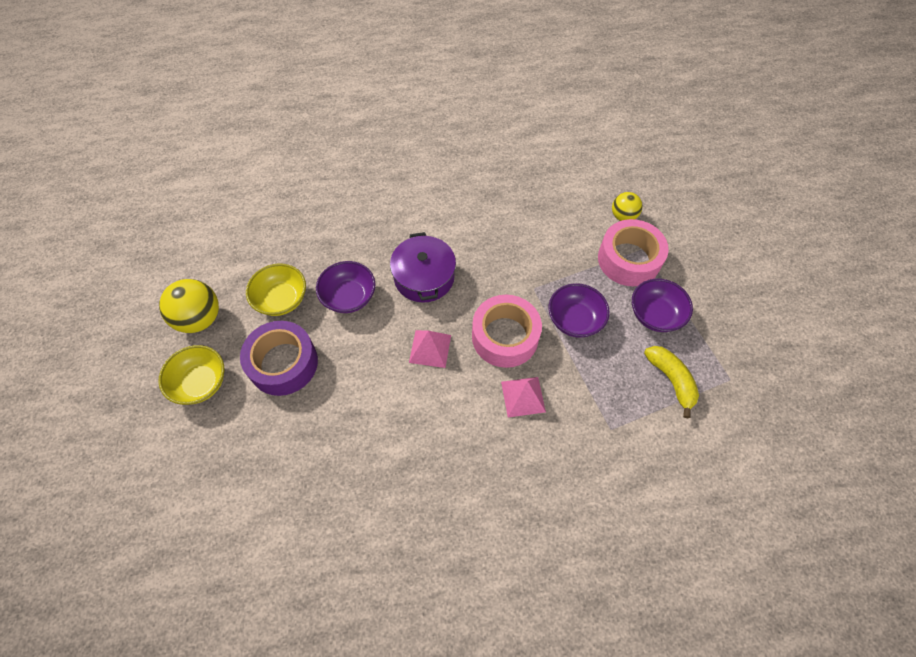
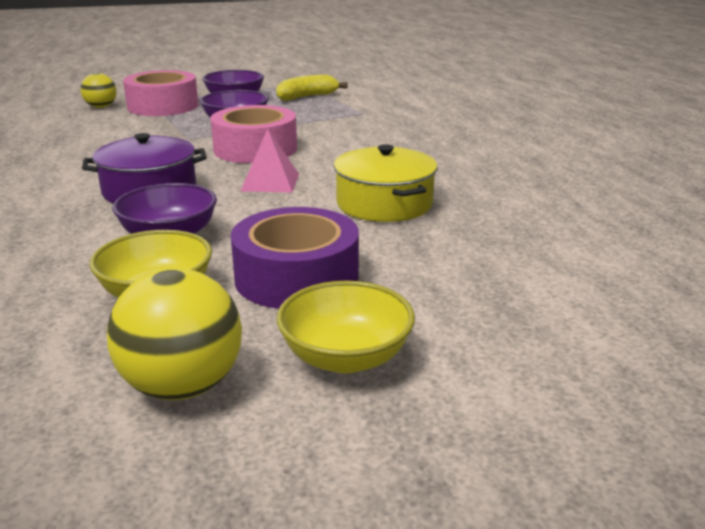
camera: 95 degrees left, 35 degrees down
(378, 422) = (384, 203): none -> yellow pot
(523, 396) = (333, 141): pink pyramid -> none

